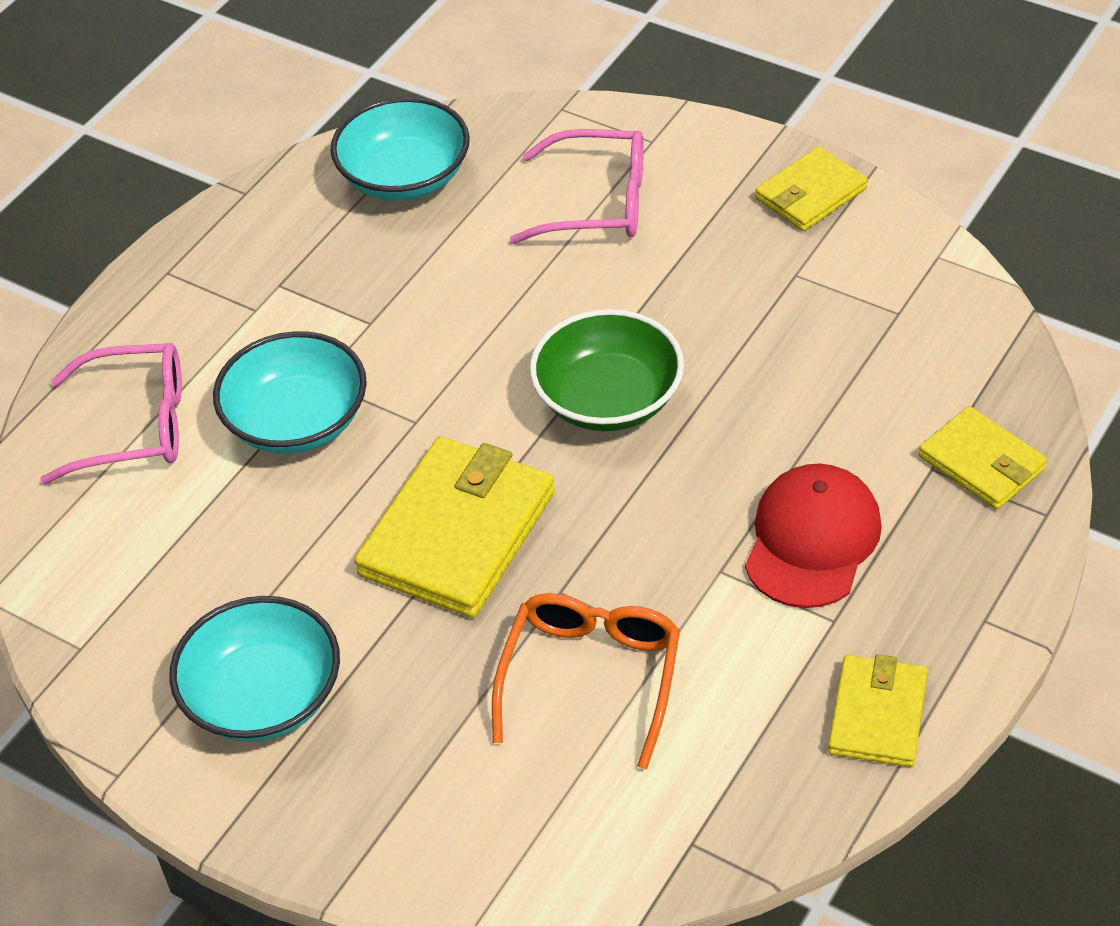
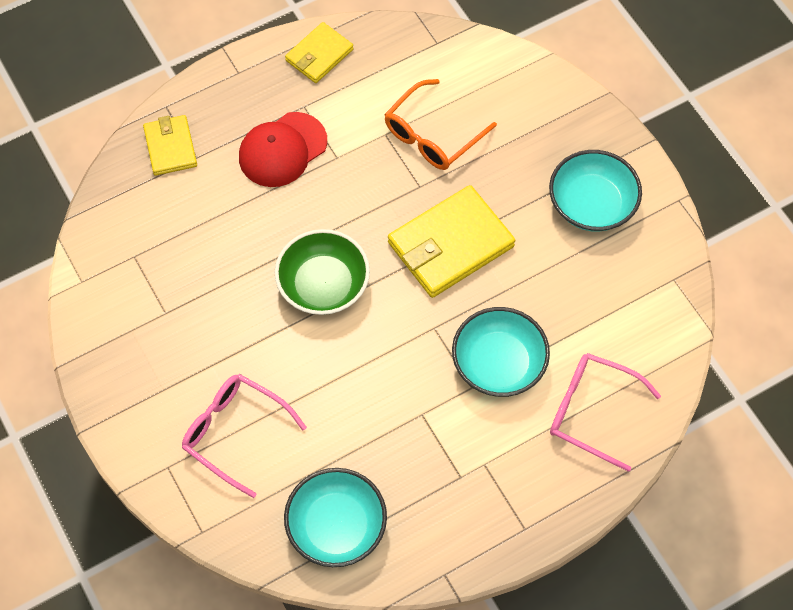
camera: 155 degrees left, 15 degrees up
(810, 194) = (110, 366): yellow wallet -> none

